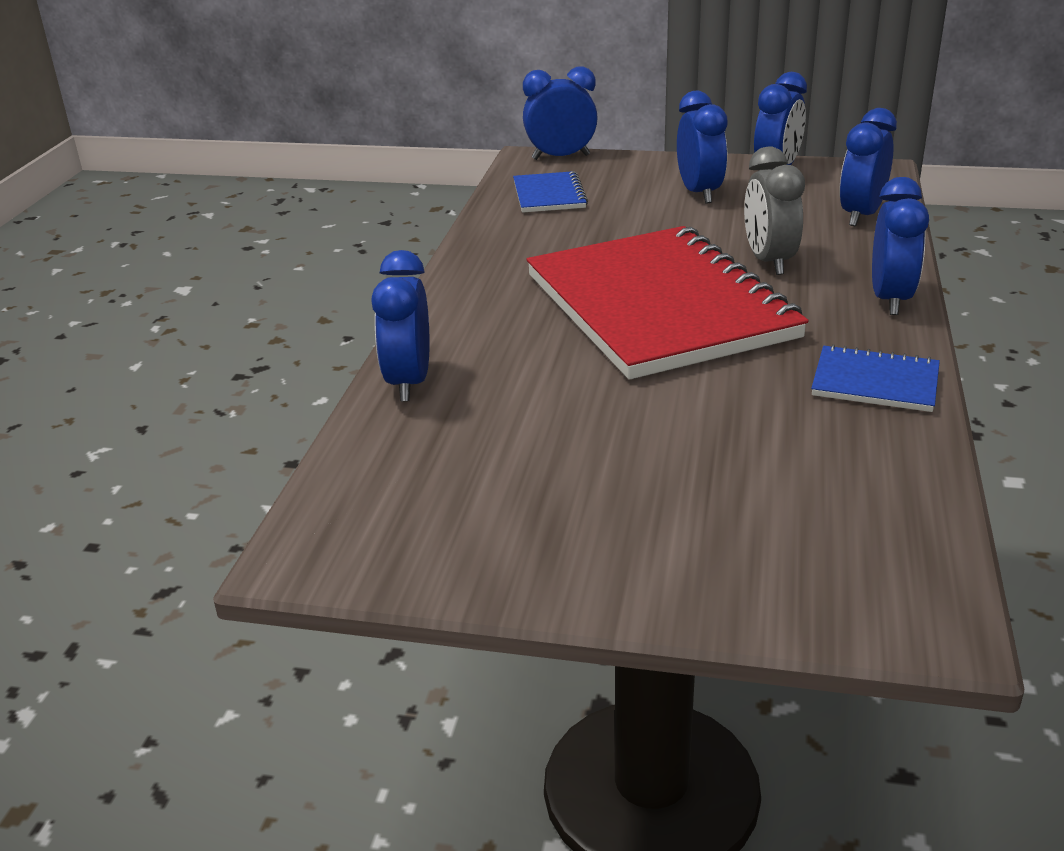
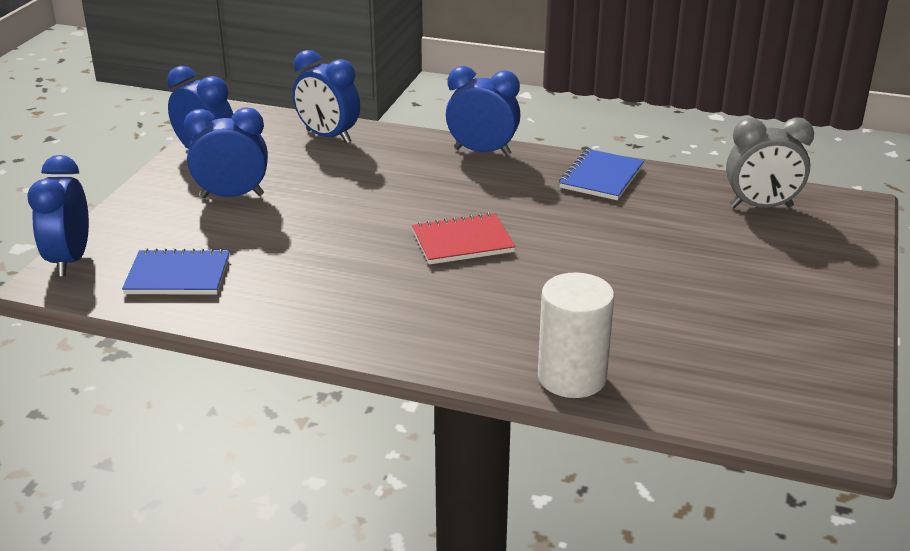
camera: 85 degrees left, 0 degrees up
(409, 382) = (572, 377): blue clock -> white cylinder
(658, 306) = (462, 242): red notebook -> red notebook, size x0.42
(769, 261) = (397, 185): grey clock -> grey clock (761, 207)

